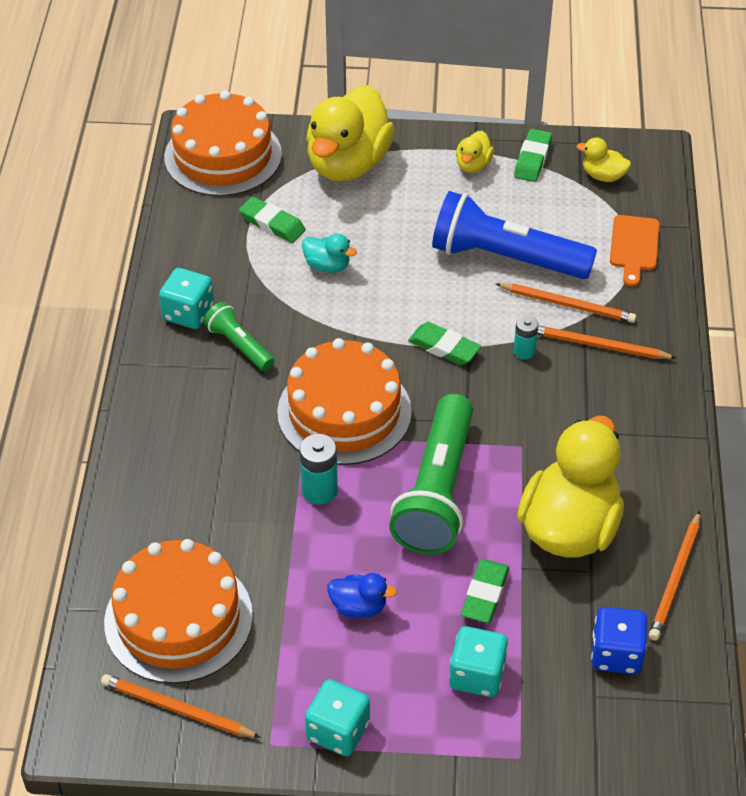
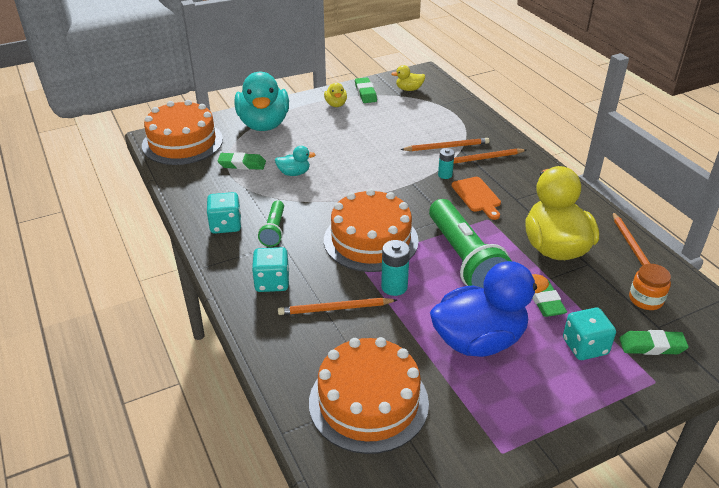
camera: 30 degrees left, 10 degrees down
(177, 709) = (418, 462): orange pencil -> orange pencil (335, 309)
(239, 345) = (274, 230): green flashlight -> green flashlight turned 105 degrees counterclockwise
(338, 731) = (537, 421): turquoise dice -> turquoise dice (272, 282)
(348, 164) = (264, 124): yellow duck -> turquoise duck
(359, 607) = (479, 340): blue duck -> blue duck, size x2.28
(444, 347) = (399, 188): green eraser -> green eraser (652, 346)
(506, 258) = (393, 137): blue flashlight -> none
(616, 654) = (645, 299): blue dice -> orange jar
(634, 247) = (454, 112): orange cutting board -> orange cutting board (477, 196)

